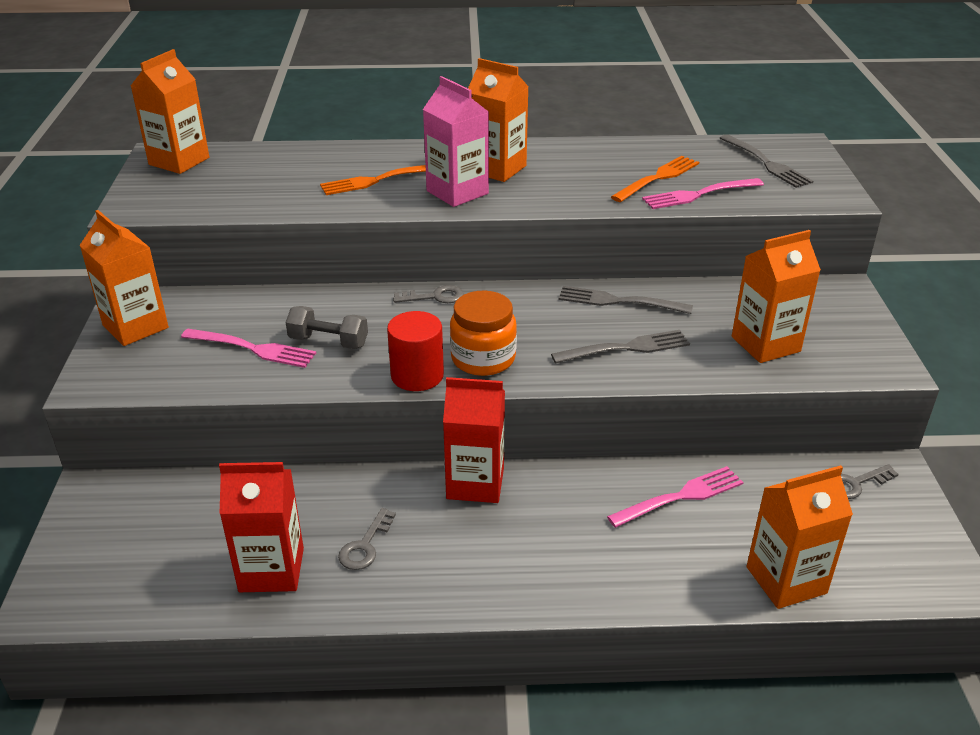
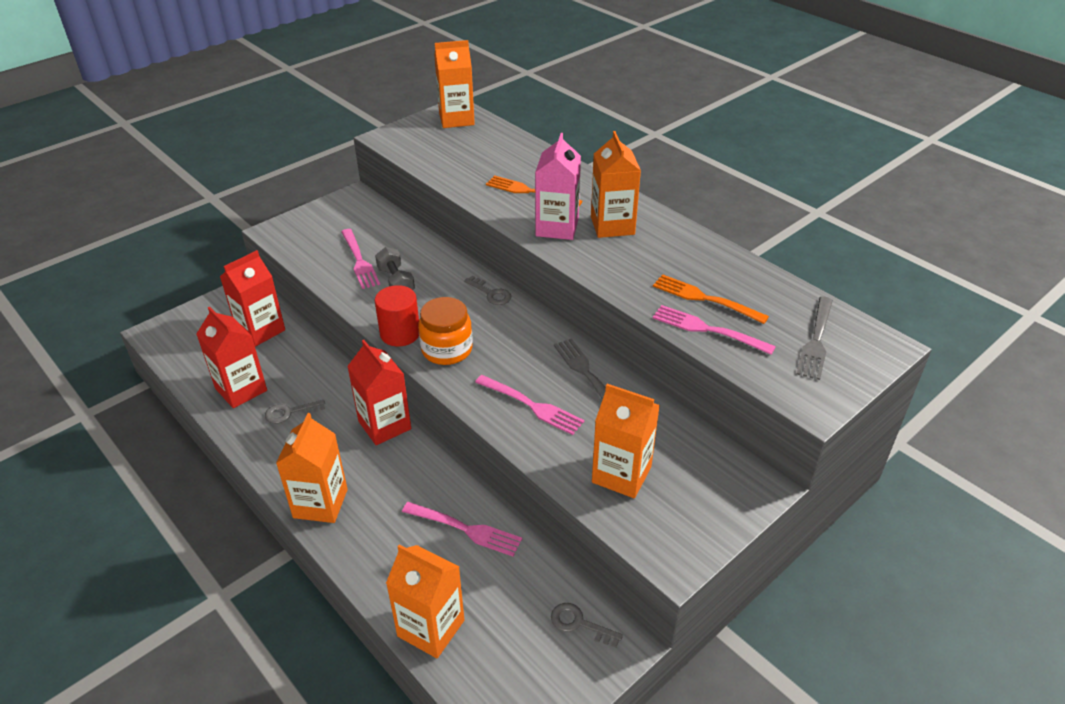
camera: 50 degrees right, 5 degrees up
(135, 326) = (336, 212): orange carton -> orange carton (320, 503)
(187, 507) = (260, 330): none -> red carton
(626, 348) = (532, 406): grey fork -> pink fork
(658, 178) = (705, 299): orange fork -> orange fork turned 150 degrees counterclockwise

